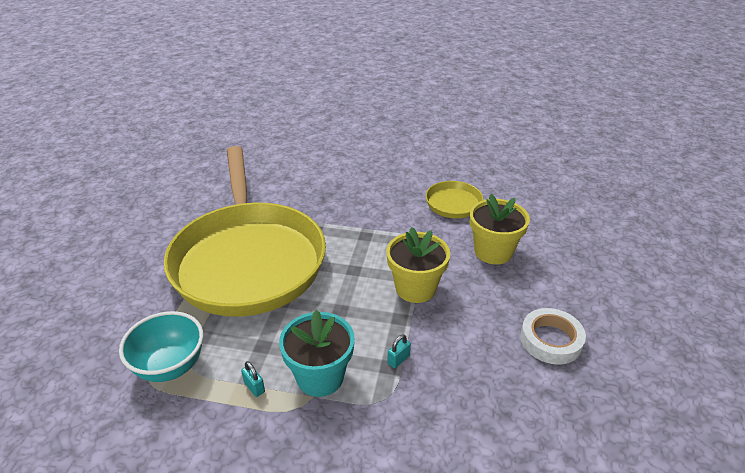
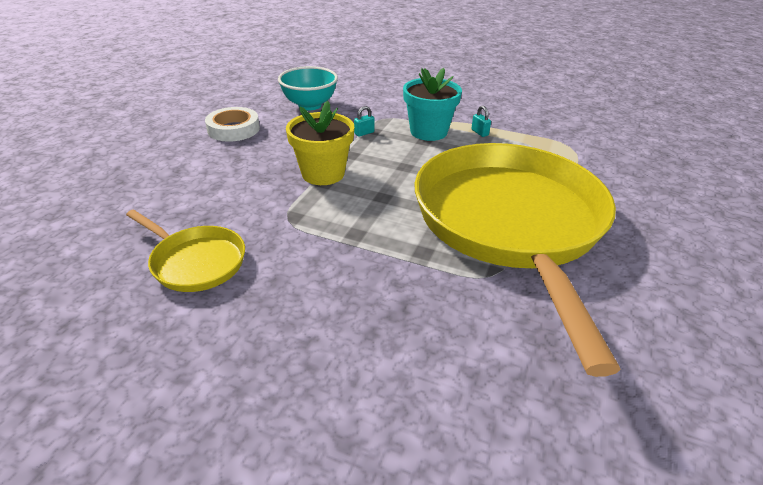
camera: 170 degrees left, 0 degrees up
(170, 366) = (553, 149): turquoise bowl -> turquoise bowl (310, 105)
(493, 252) = (211, 195): yellow flower pot -> none

